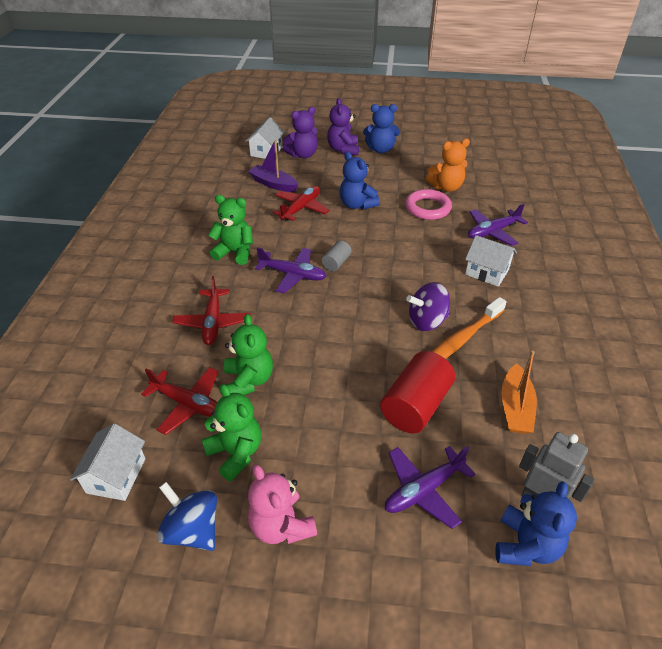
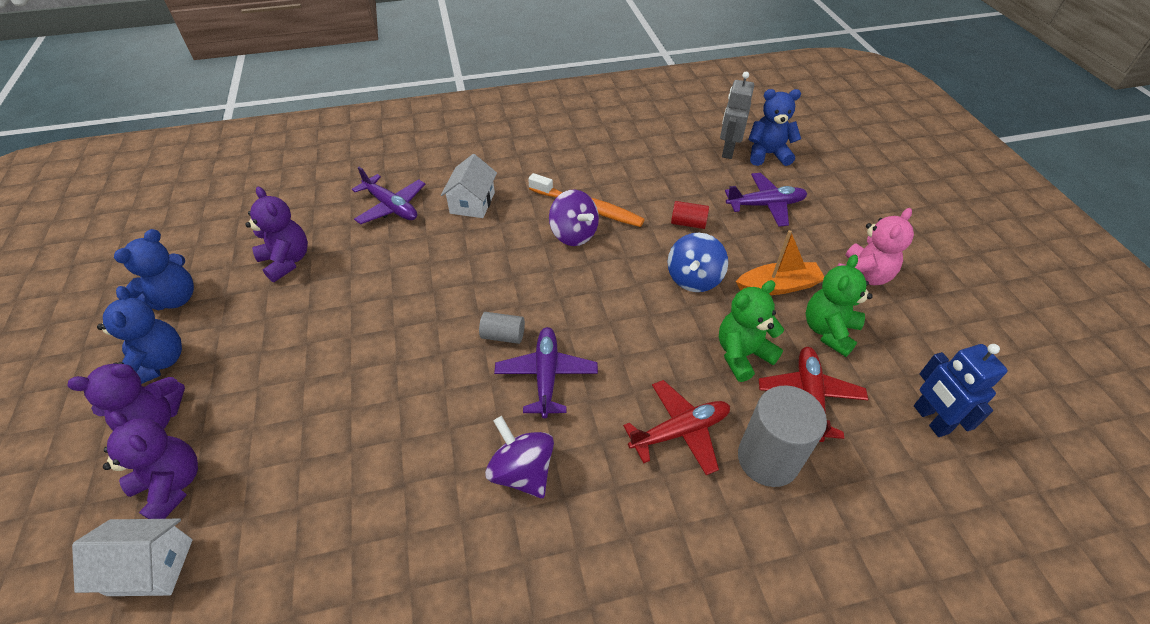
camera: 110 degrees left, 5 degrees up
(116, 475) = (930, 419): white house -> blue robot
(164, 357) = (768, 459): none -> grey cylinder
(193, 530) = (917, 331): blue spinning top -> blue spinning top (693, 279)
(235, 252) = (522, 471): green teddy bear -> purple spinning top
(273, 184) = (296, 496): purple boat -> none
(301, 208) = (374, 421): red plane -> none
(357, 205) = (351, 350): blue teddy bear -> blue teddy bear (175, 298)
(415, 406) = (688, 223): red cylinder -> red cylinder, size x0.51
(423, 490) = (765, 205): purple plane -> purple plane turned 45 degrees counterclockwise
(427, 208) = (347, 271): pink ring -> none
(446, 187) = (287, 261): orange teddy bear -> purple teddy bear
(515, 407) = (651, 168): orange boat -> orange boat (778, 286)

